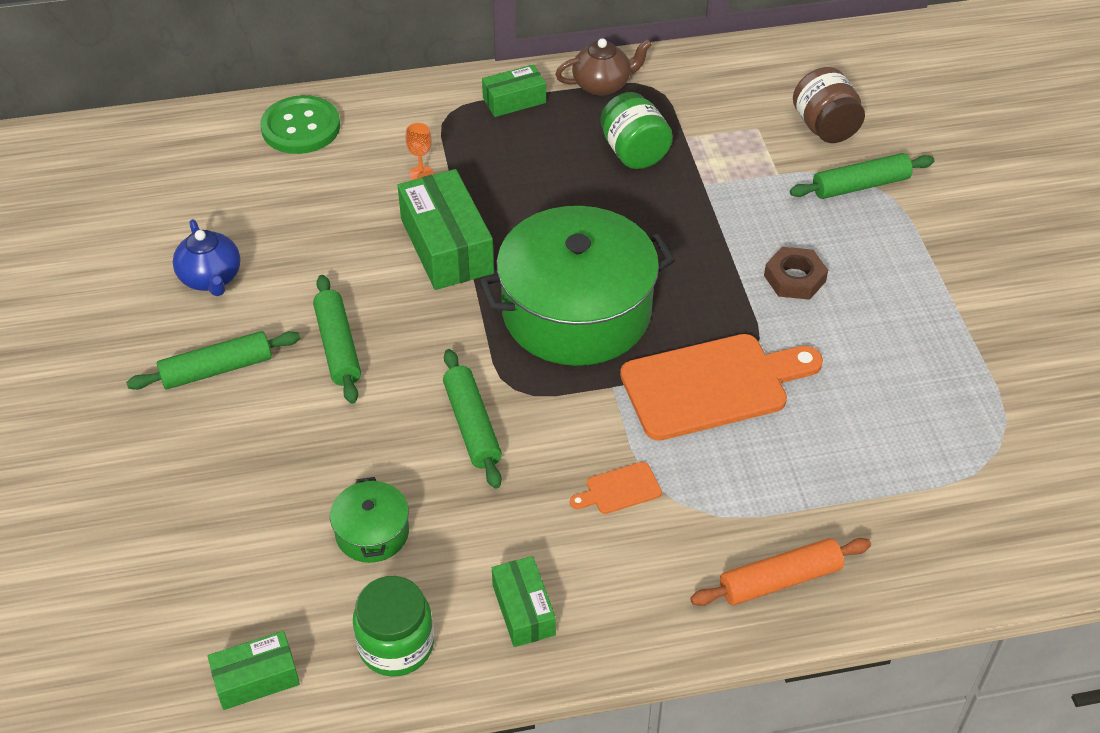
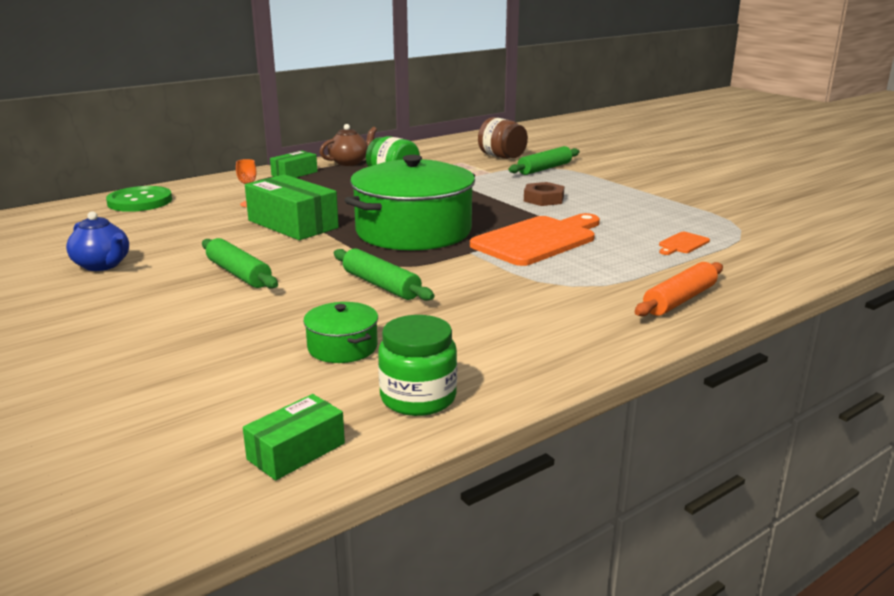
camera: 25 degrees left, 25 degrees down
(217, 369) = (135, 301): green rolling pin -> none
(523, 610) = (510, 354): green box -> none
(619, 489) = (522, 288): orange cutting board -> orange cutting board (682, 244)

